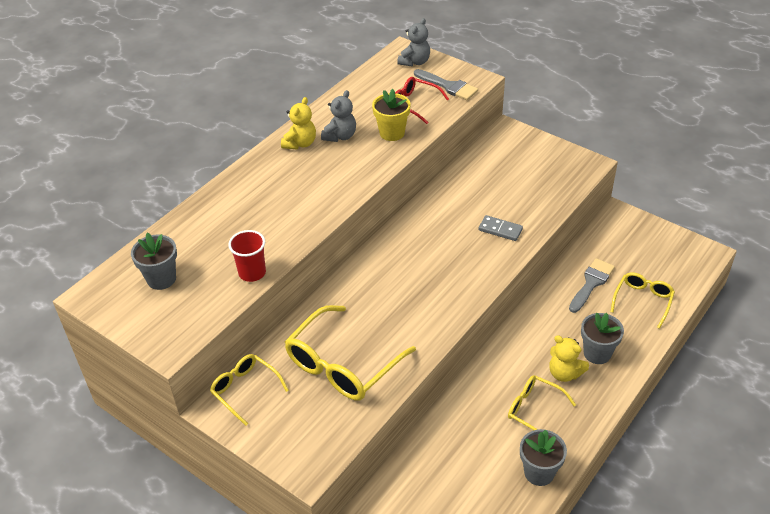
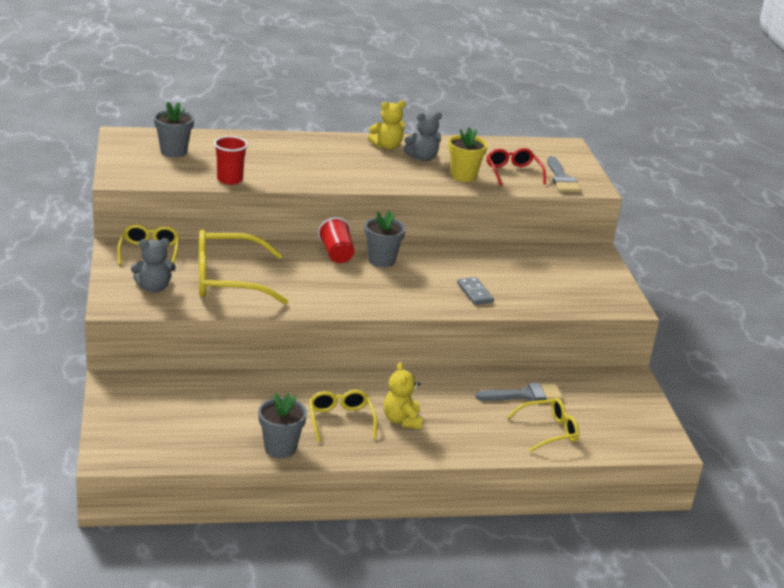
camera: 40 degrees right, 15 degrees down
(370, 270) = (336, 254): none -> red cup
(415, 62) = (563, 155): grey teddy bear -> grey teddy bear (153, 288)
(597, 353) = (449, 429): grey flower pot -> grey flower pot (381, 260)

